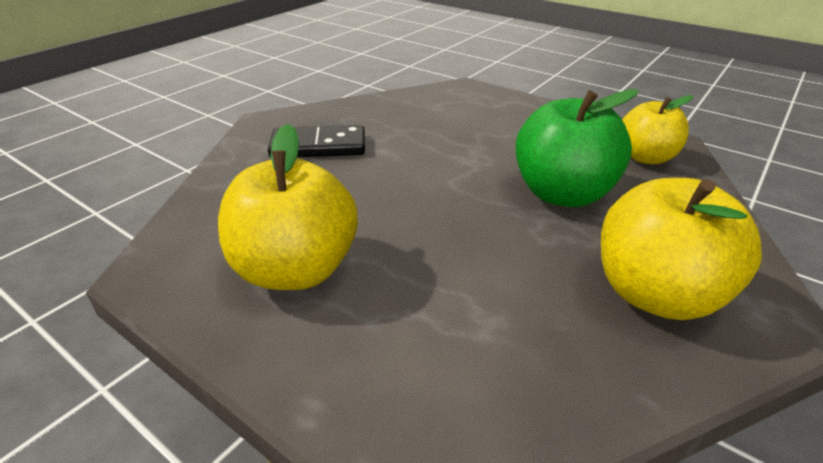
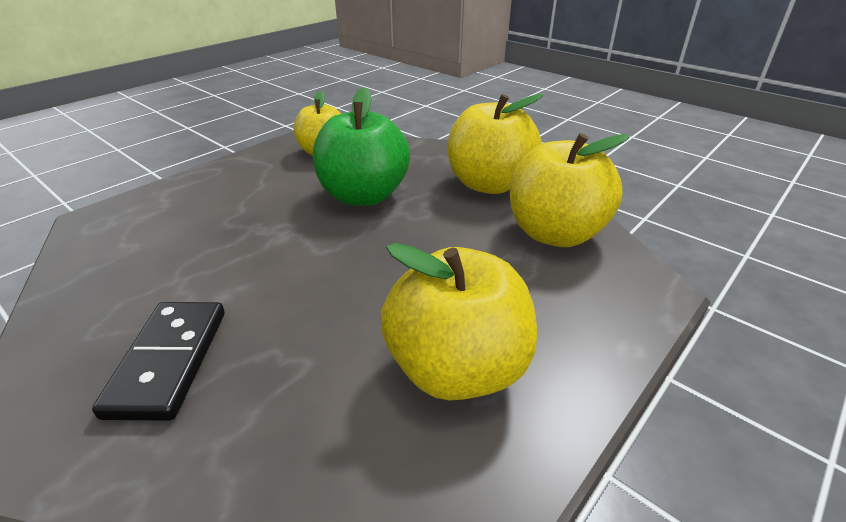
camera: 85 degrees left, 0 degrees up
(546, 361) = (555, 233): none -> yellow apple

